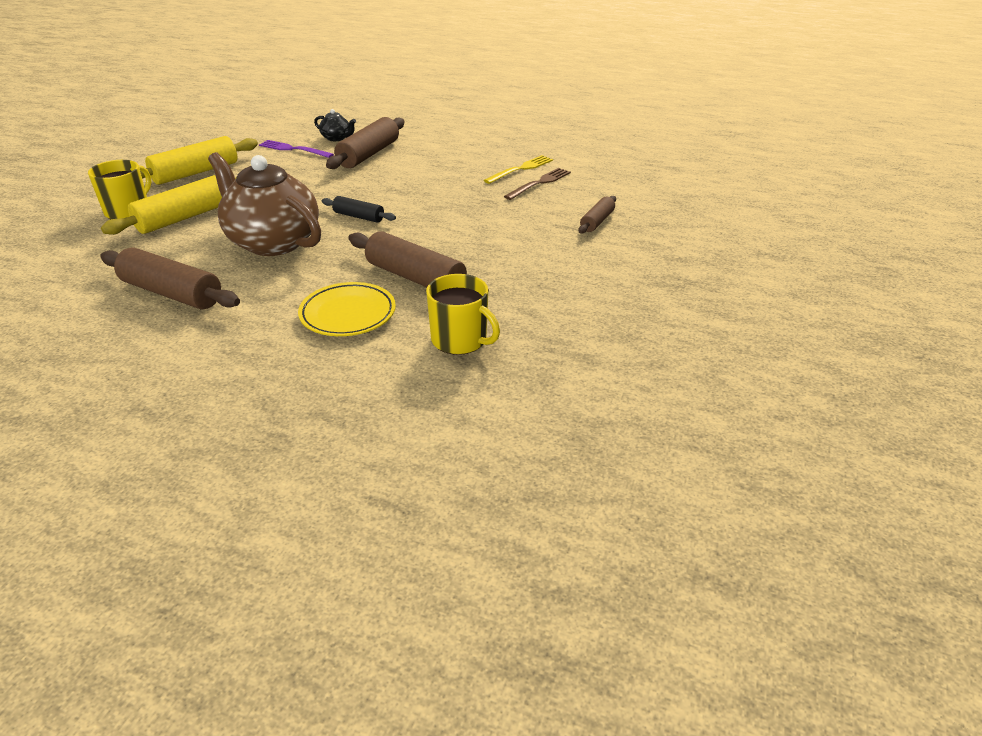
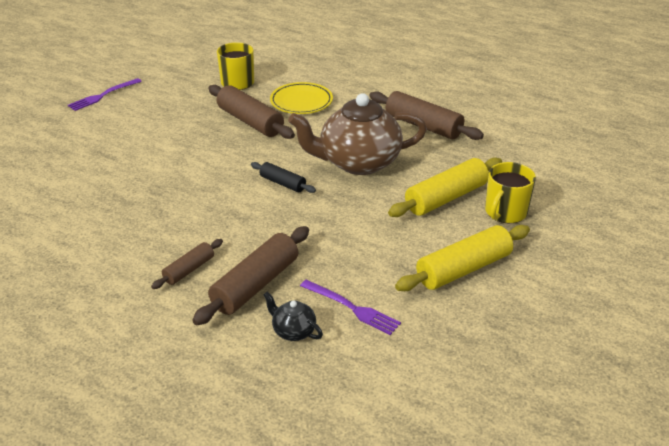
camera: 170 degrees left, 0 degrees up
(273, 242) = (358, 162): brown teapot -> brown teapot turned 120 degrees clockwise
(521, 169) = (90, 236): yellow fork -> none
(540, 183) = (87, 211): brown fork -> none
(597, 221) = (77, 158): brown rolling pin -> brown rolling pin (189, 270)
(648, 297) = (103, 95): none -> purple fork

